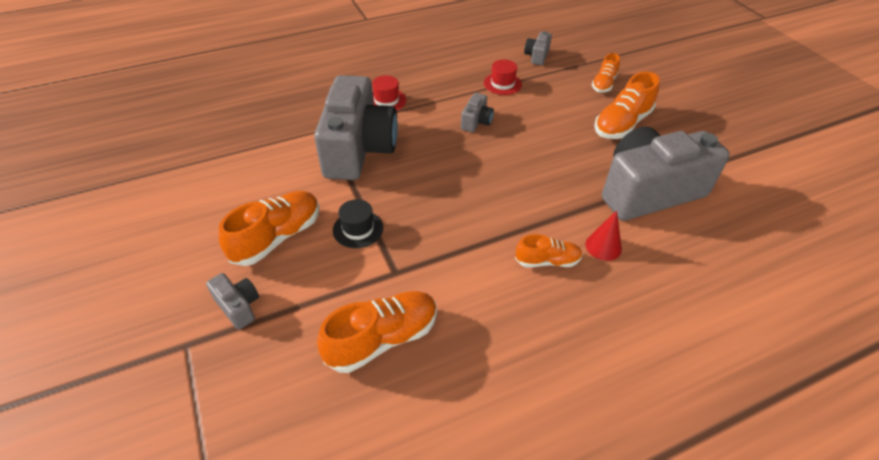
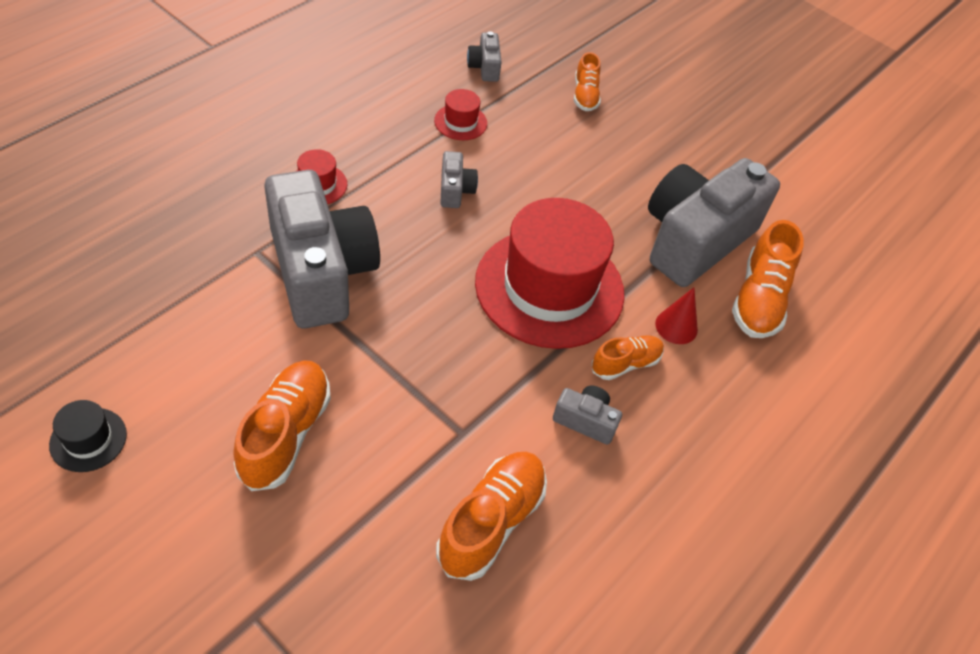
camera: 30 degrees left, 5 degrees up
(238, 306) = (292, 543): grey camera -> grey camera (585, 421)
(358, 229) = (385, 389): black hat -> black hat (88, 439)
(513, 195) = (549, 287): none -> red hat
(622, 124) = (630, 152): orange shoe -> orange shoe (759, 299)

